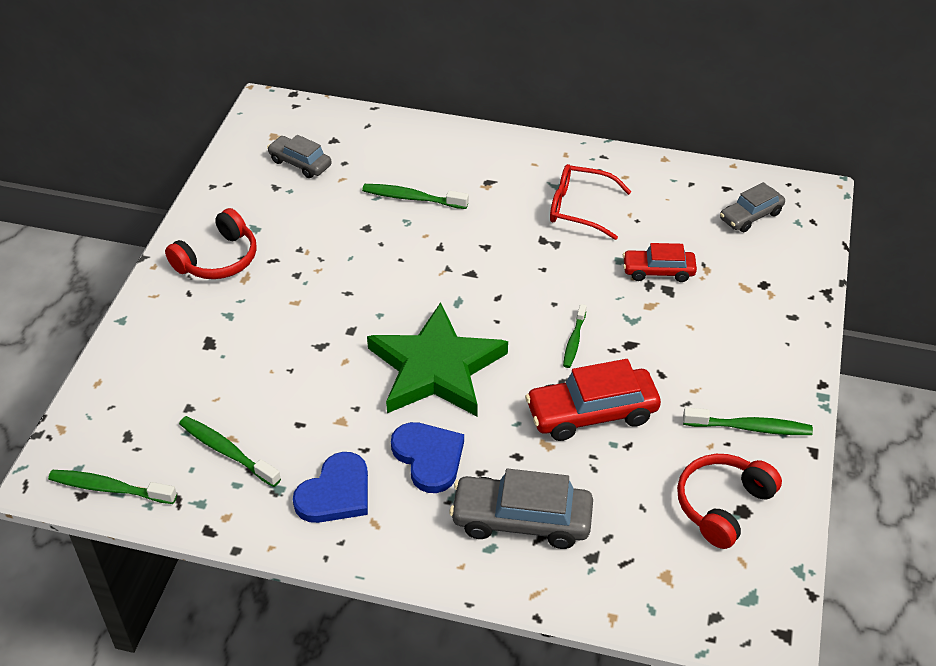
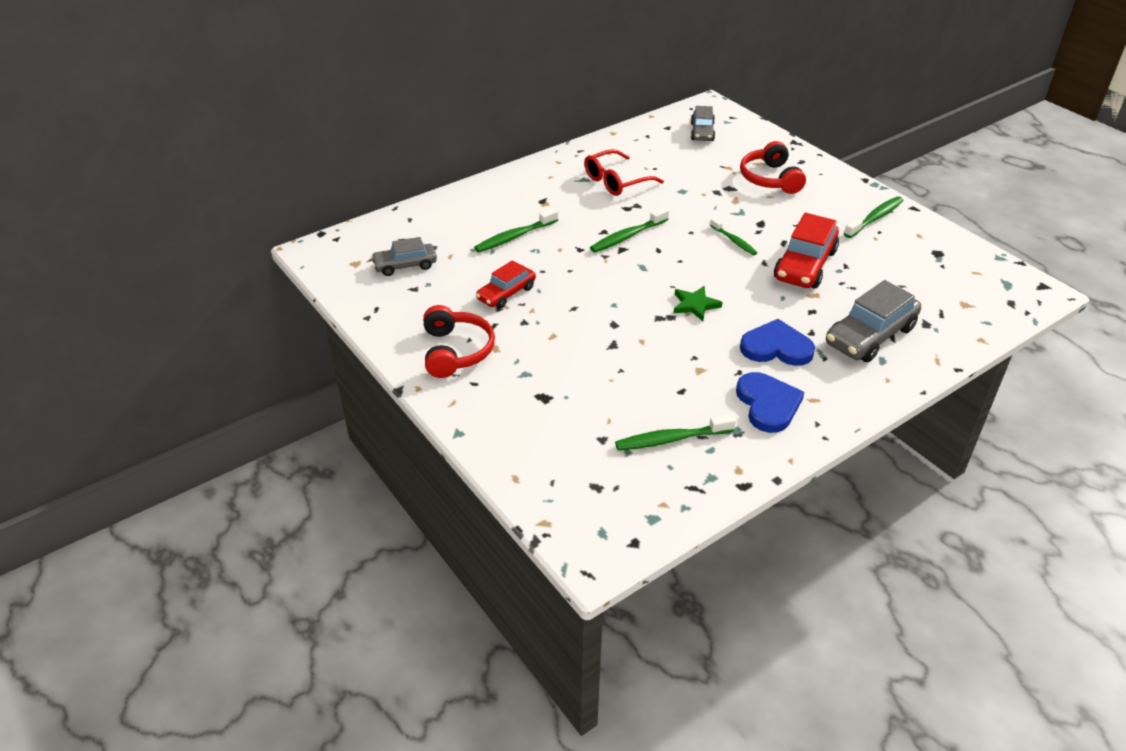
camera: 50 degrees left, 5 degrees down
(109, 488) = (644, 522): green toothbrush -> green toothbrush (627, 236)
(436, 368) = (695, 305): green star -> green star, size x0.41
(658, 271) = (709, 183): red car -> red car (506, 293)
(722, 505) = (927, 257): red headphones -> red headphones (770, 179)

